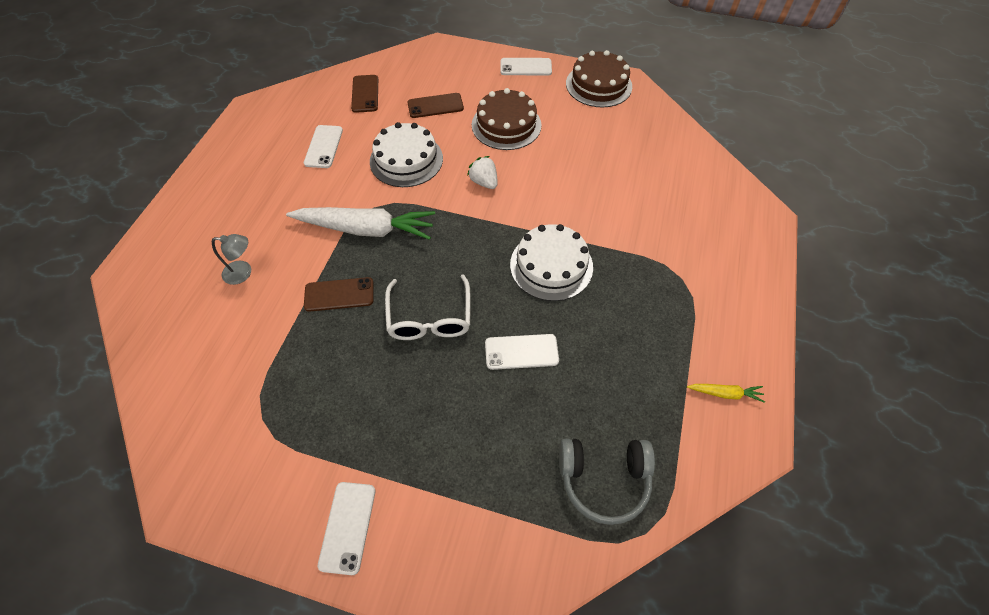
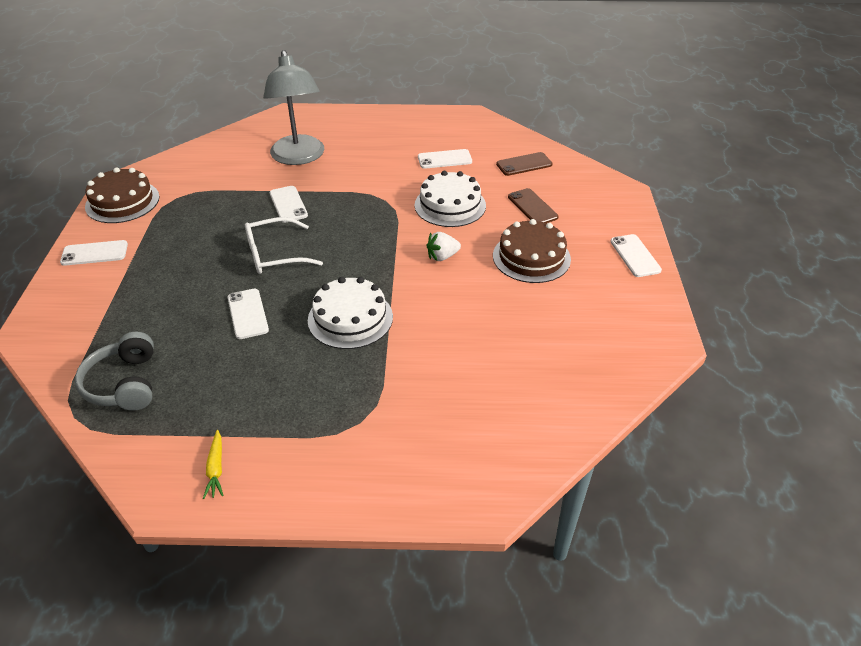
camera: 75 degrees right, 15 degrees down
(243, 272) = (299, 157): grey lamp -> grey lamp, size x2.39
(339, 294) = (288, 204): brown phone -> white phone
(366, 229) = (359, 202): white carrot -> none
(484, 182) = (442, 256): white strawberry -> white strawberry turned 150 degrees counterclockwise
(598, 85) = (644, 318): brown cake -> brown cake (122, 202)

